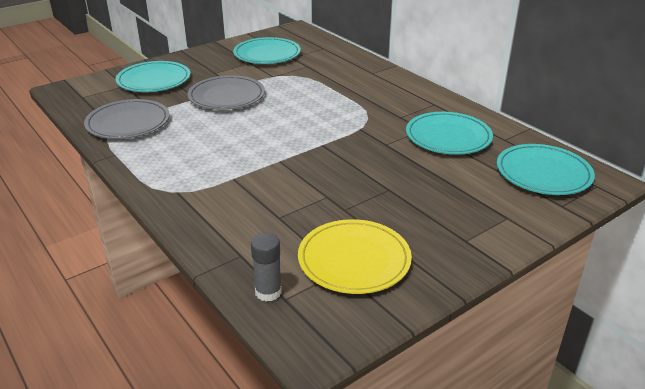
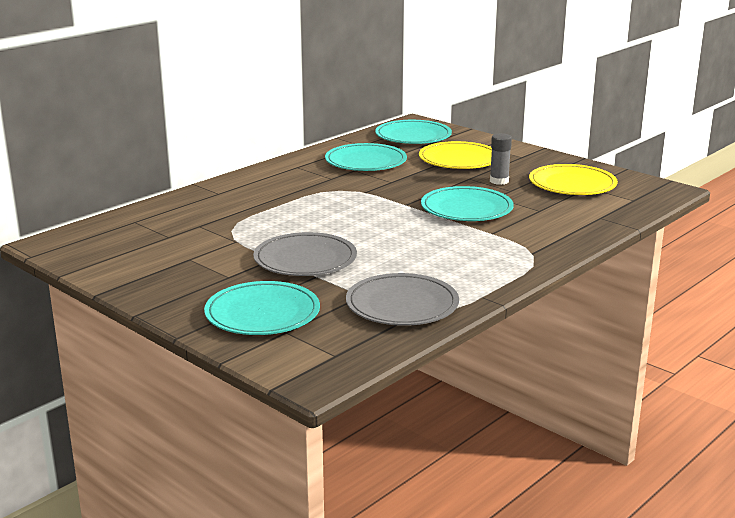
camera: 100 degrees left, 10 degrees down
(267, 54) = (156, 252): turquoise plate -> turquoise plate (466, 208)
(268, 292) = (632, 205): grey glue stick -> grey glue stick (499, 181)
(454, 192) = (459, 159): none -> yellow plate

